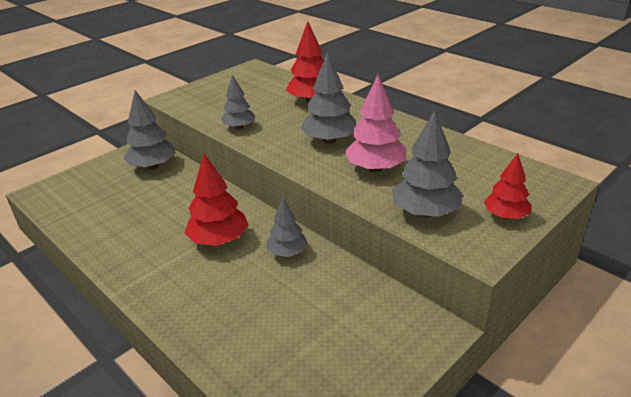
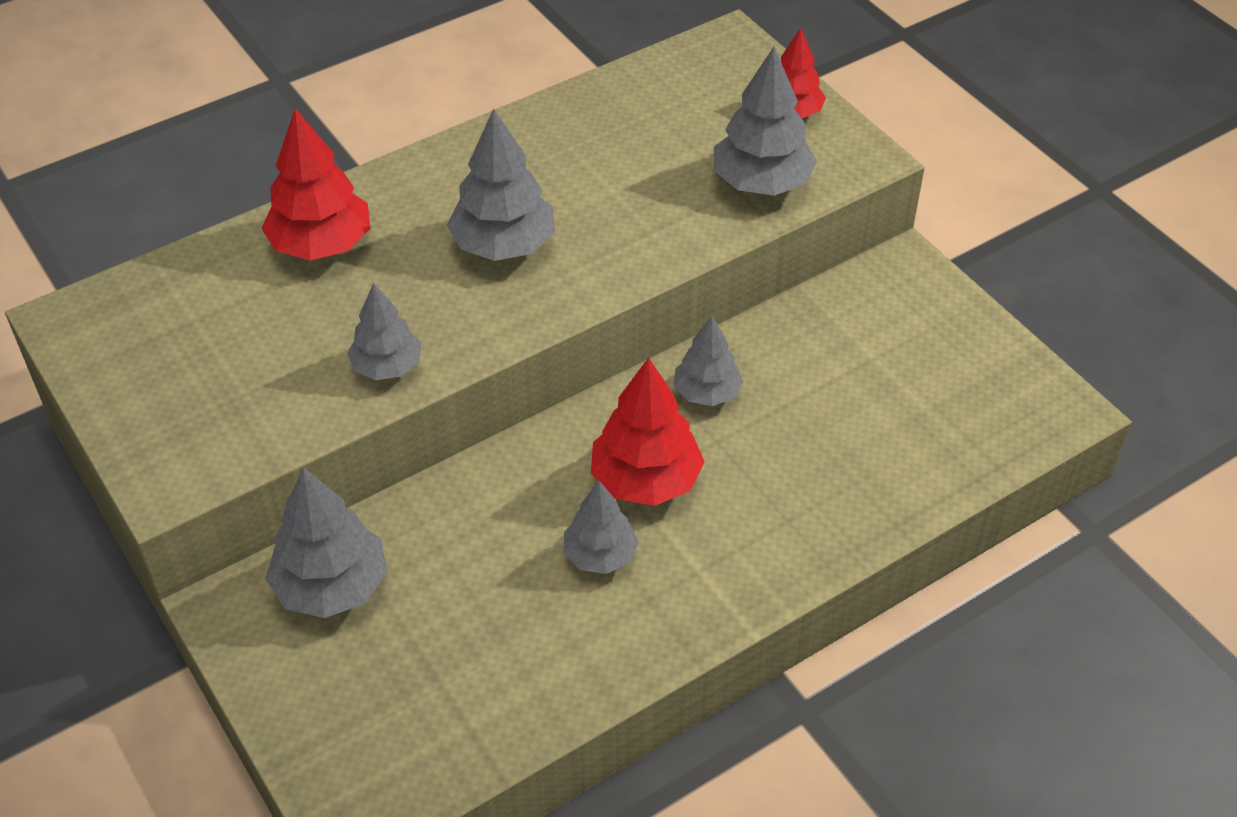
camera: 80 degrees left, 15 degrees up
(168, 233) = (600, 555): none -> grey tree
(375, 168) = (623, 208): pink tree -> none

